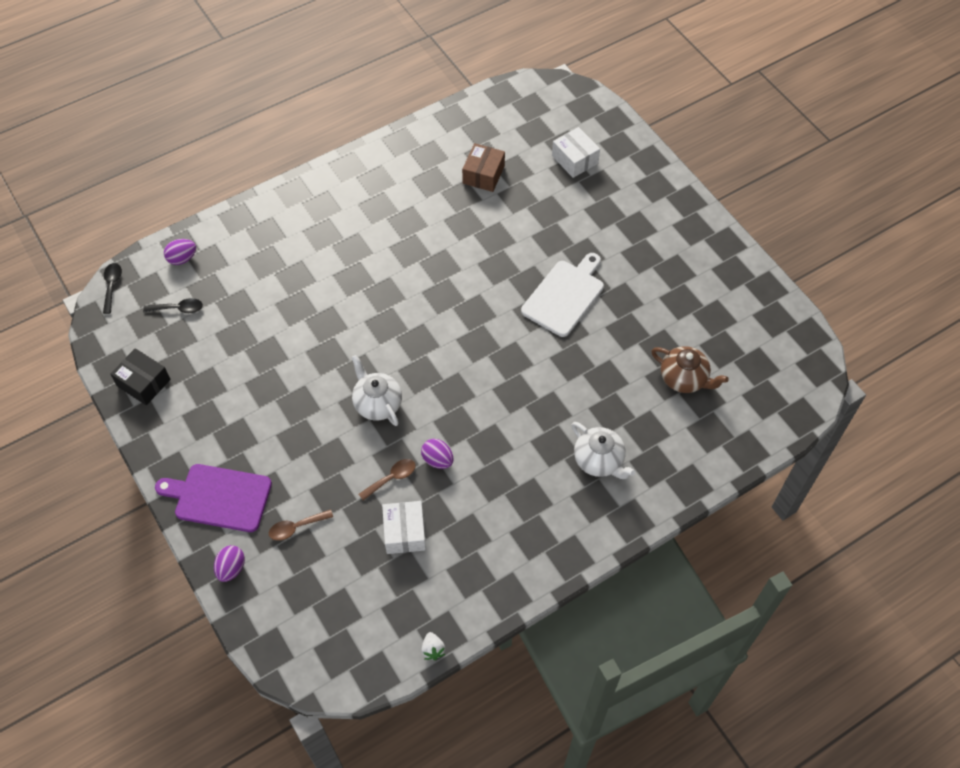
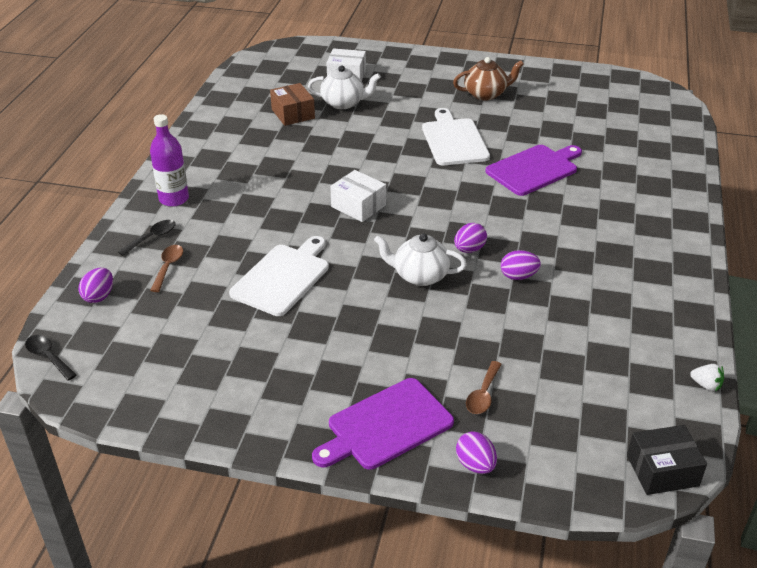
camera: 45 degrees left, 20 degrees down
(143, 383) = (187, 401): black box -> black box (662, 470)
(178, 309) = (145, 330): black spoon -> black spoon (152, 238)
(296, 332) = (283, 277): none -> white cutting board
(310, 204) = (174, 199): none -> purple bottle
(391, 478) = (504, 310): brown spoon -> brown spoon (168, 267)
(404, 532) = (567, 333): white box -> white box (358, 206)
(437, 409) = (469, 249): none -> purple egg
(584, 374) = (534, 169): none -> purple cutting board
(599, 461) = (619, 204): white teapot -> white teapot (344, 103)
(684, 379) = (596, 135): brown teapot -> brown teapot (486, 94)

